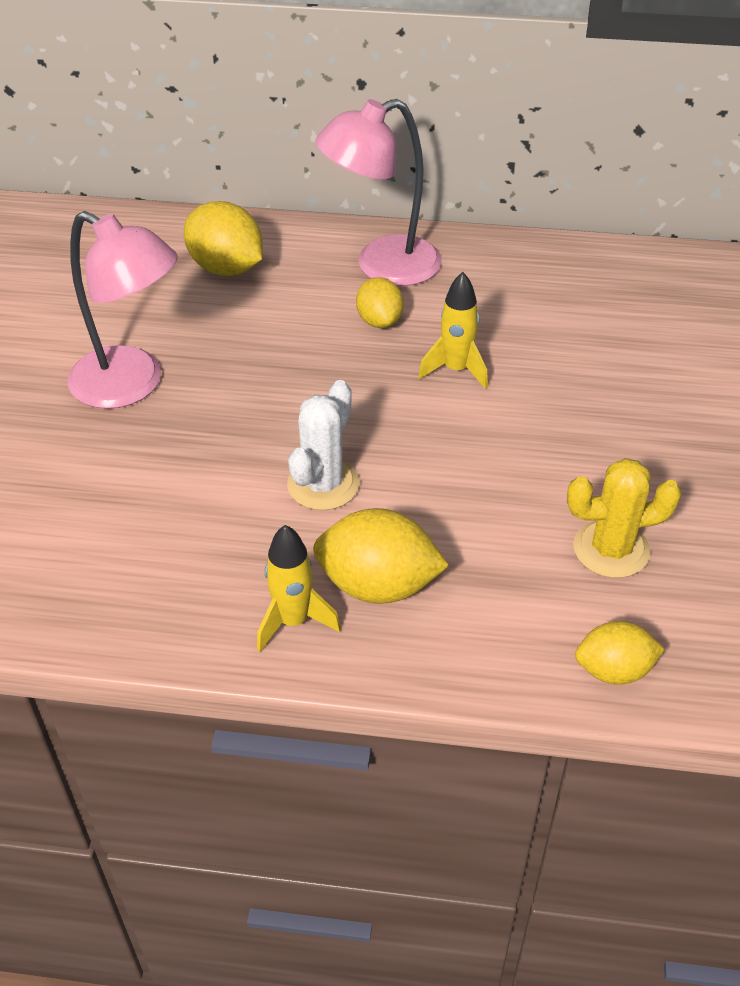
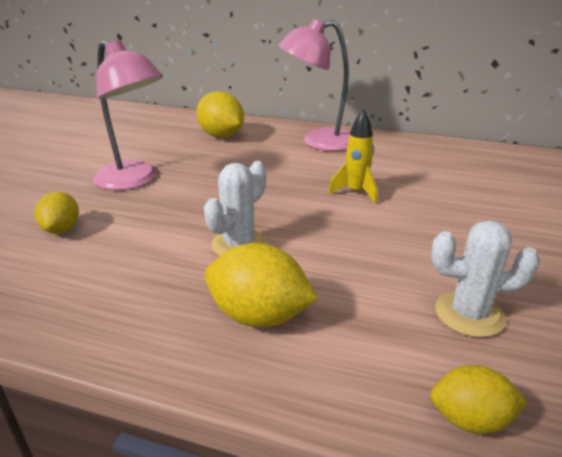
camera: 10 degrees right, 15 degrees down
(293, 621) = (177, 334): yellow rocket -> none
(379, 321) = (309, 165): yellow lemon -> yellow lemon (62, 229)
(611, 549) = (469, 314): yellow cactus -> white cactus

